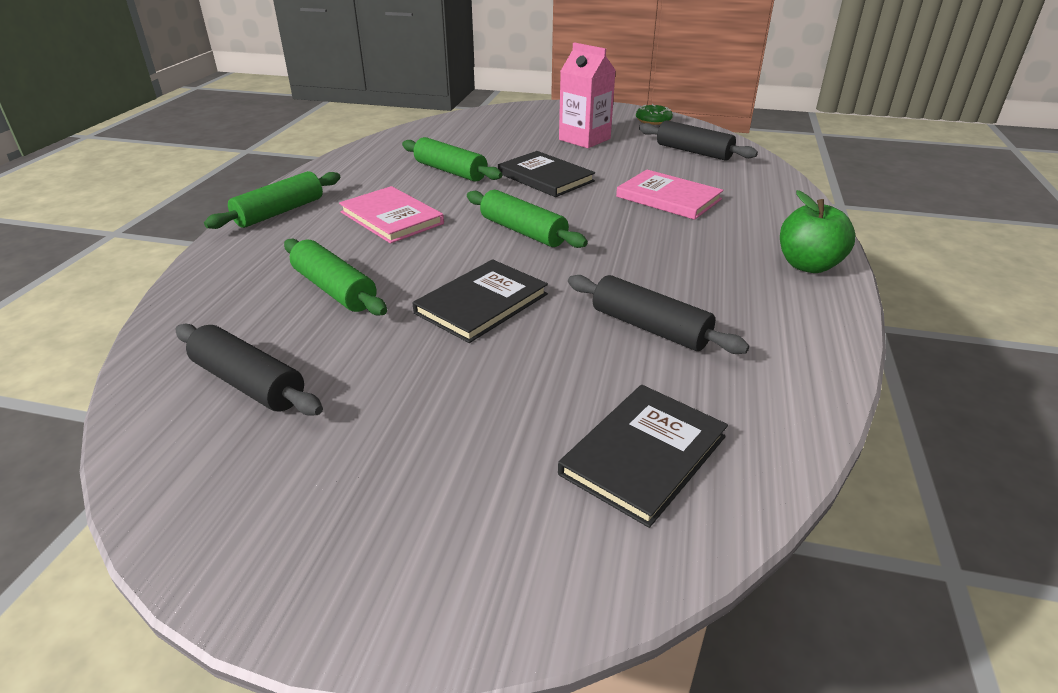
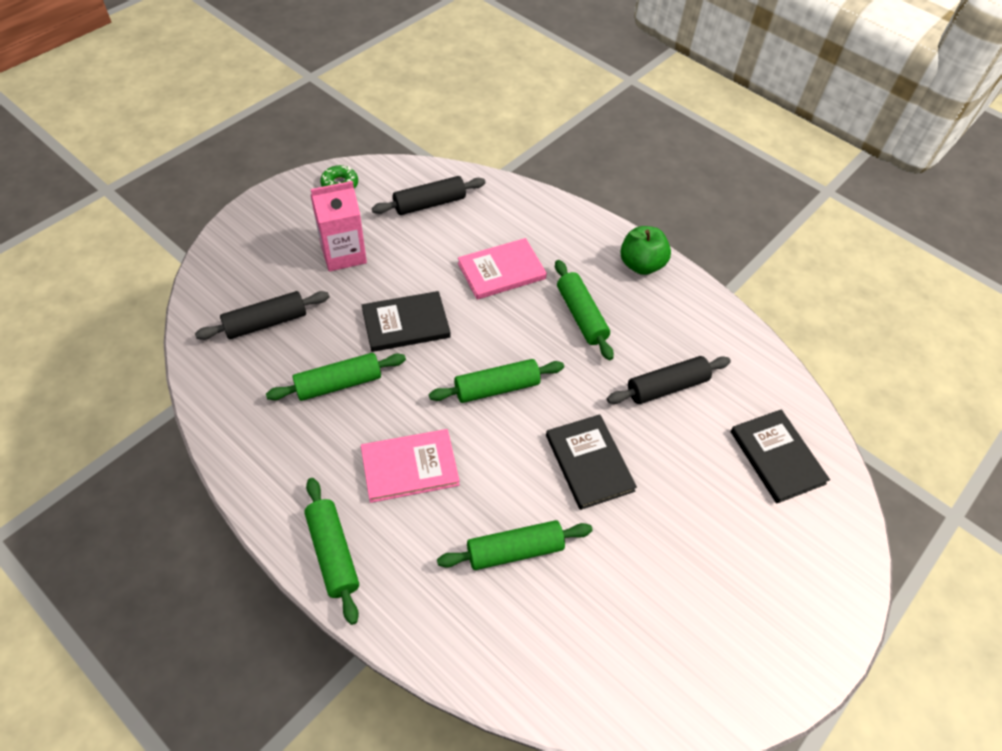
camera: 65 degrees left, 20 degrees up
(248, 383) = (617, 642): black rolling pin -> black rolling pin (266, 323)
(675, 249) = (581, 316): none -> green rolling pin

